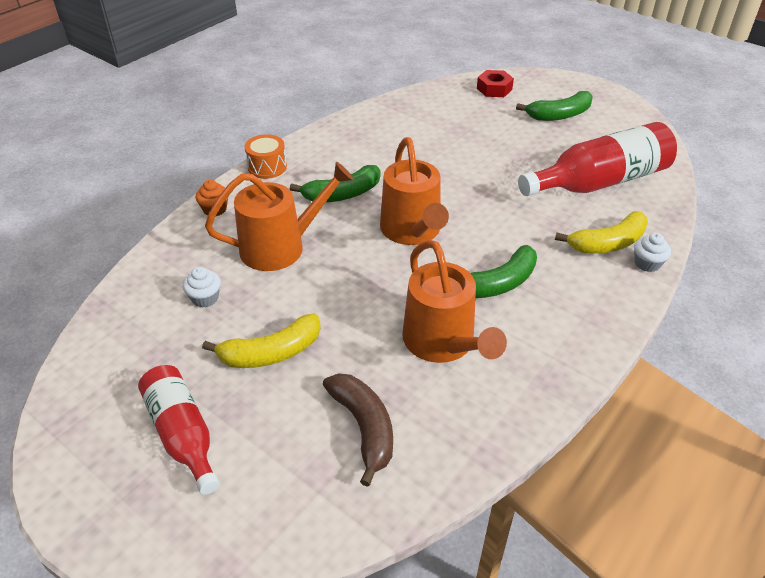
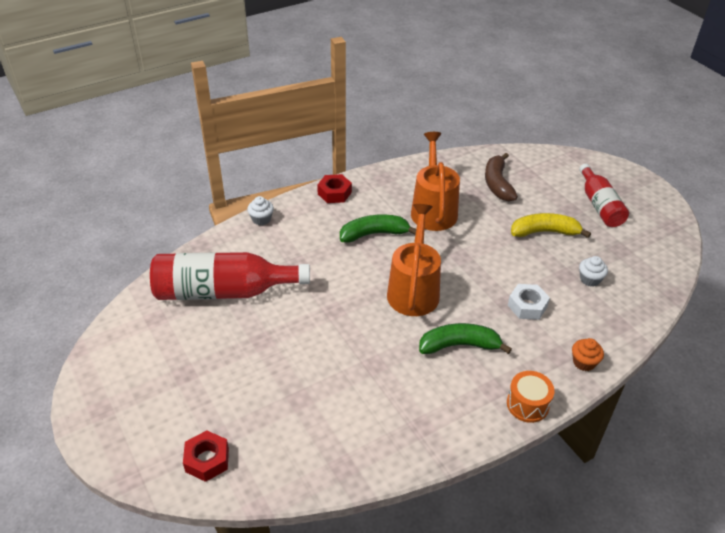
camera: 160 degrees left, 0 degrees up
(280, 247) = (527, 306): orange watering can -> white nut
(559, 115) = (176, 386): green banana -> none
(596, 329) = (334, 193): none -> red nut
(607, 243) = (273, 239): yellow banana -> none

